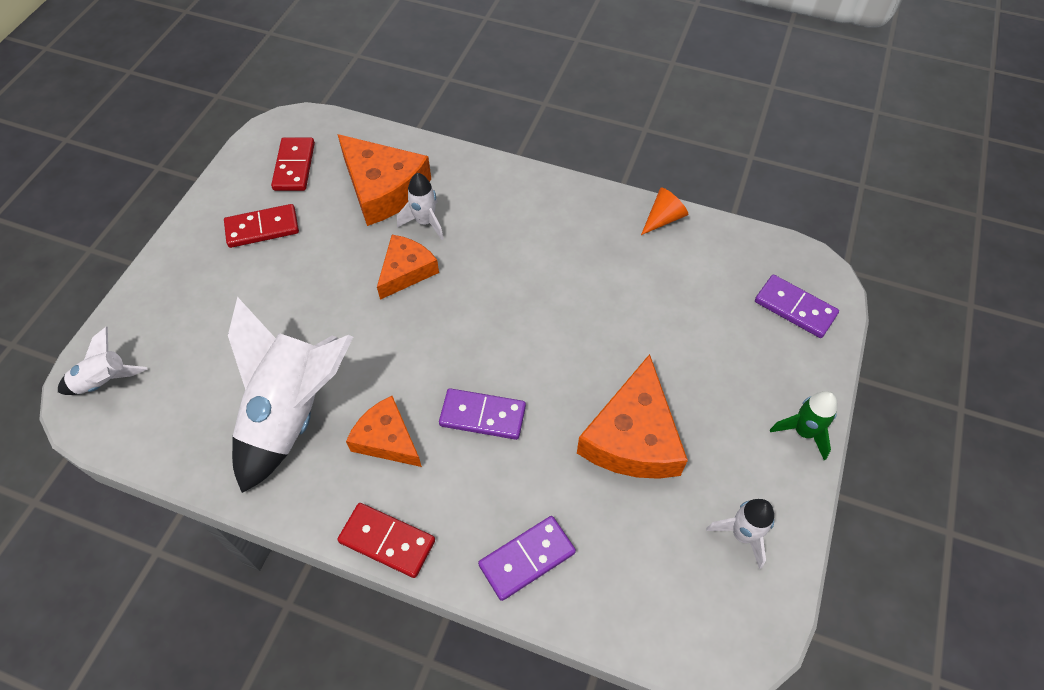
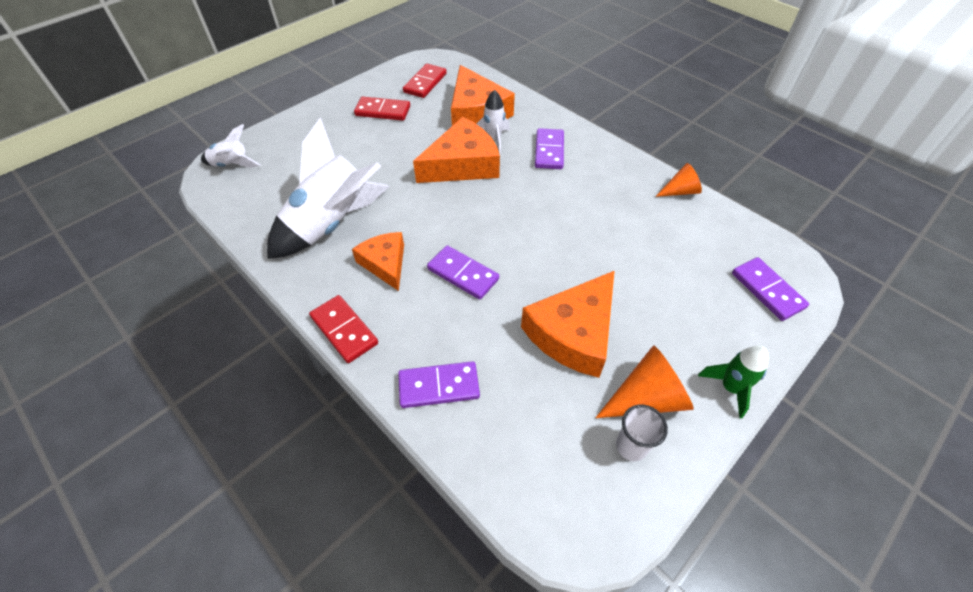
camera: 25 degrees right, 5 degrees down
(406, 271) = (462, 164): orange cheese -> orange cheese, size x1.60
(498, 215) = (549, 151): none -> purple domino
(733, 477) = (646, 398): none -> orange cone
(742, 535) = (631, 446): white rocket -> white cup

